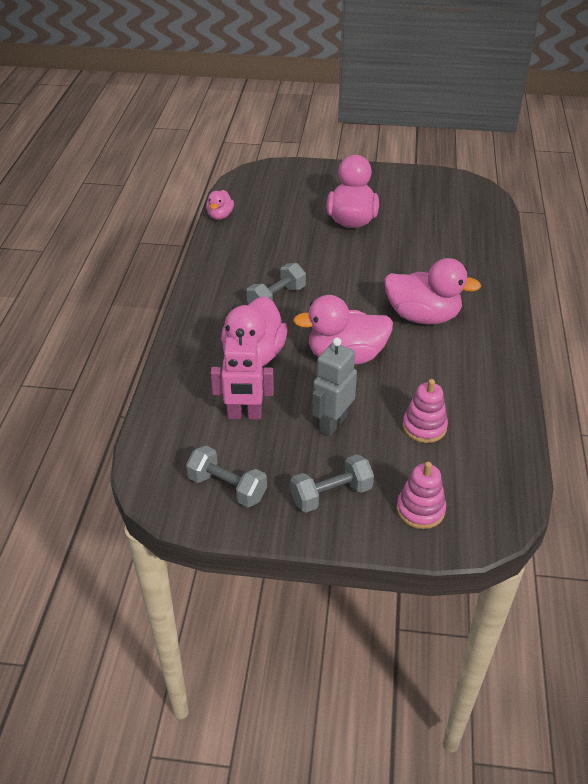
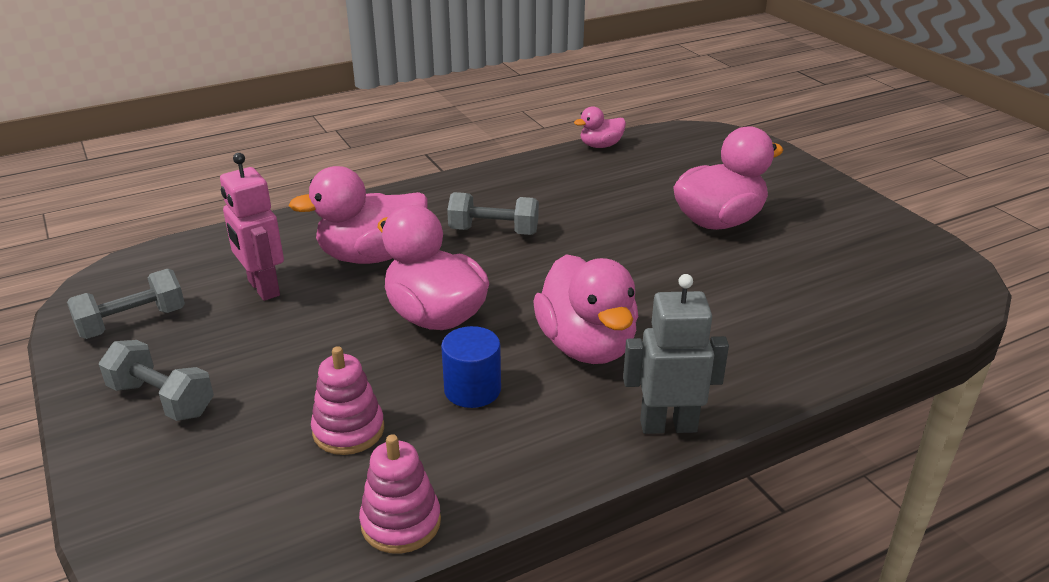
camera: 55 degrees right, 10 degrees down
(227, 487) = (132, 322): grey dumbbell -> grey dumbbell turned 60 degrees clockwise
(332, 424) = (295, 353): grey robot -> grey robot (668, 425)
(420, 510) = (174, 486): pink stacking toy -> pink stacking toy (401, 522)
(426, 370) = (472, 389): none -> blue cylinder

